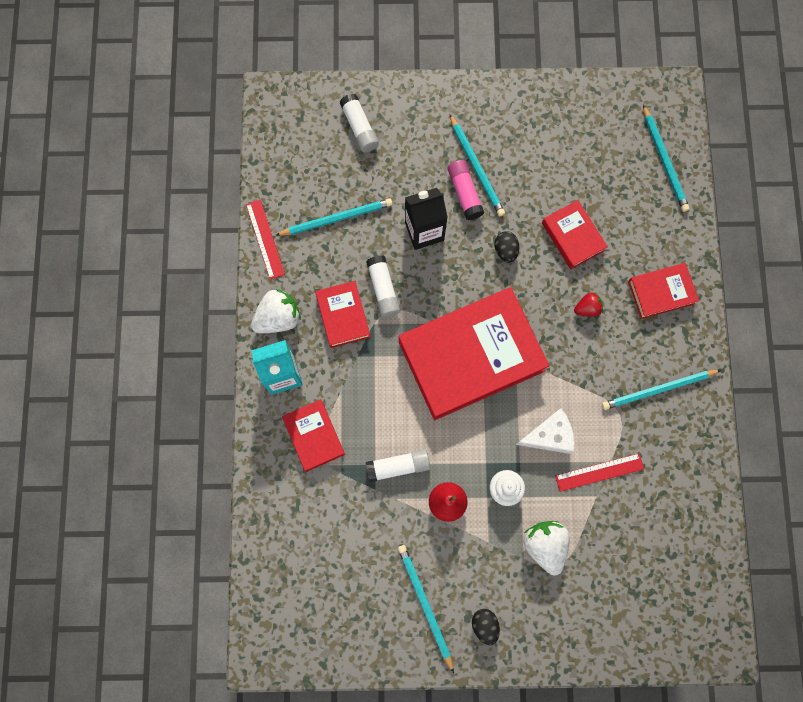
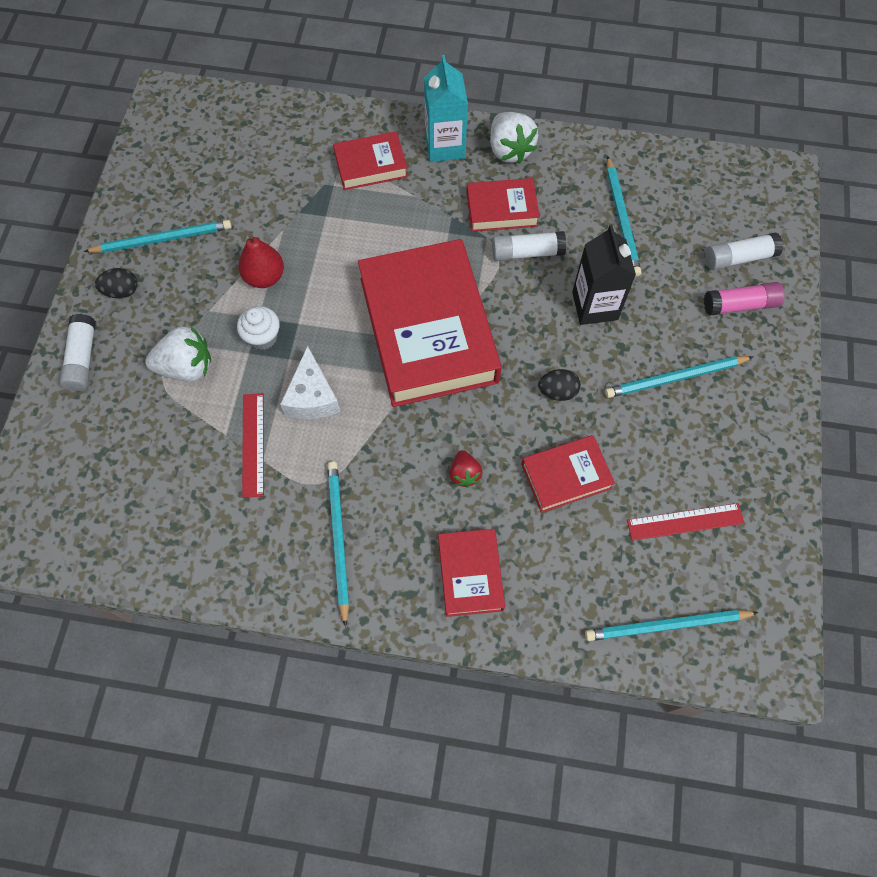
camera: 100 degrees right, 10 degrees down
(265, 239) = (604, 149): red ruler -> red ruler (685, 521)
(398, 466) = (317, 237): white glue stick -> white glue stick (82, 358)
(465, 193) = (641, 358): pink glue stick -> pink glue stick (740, 305)

